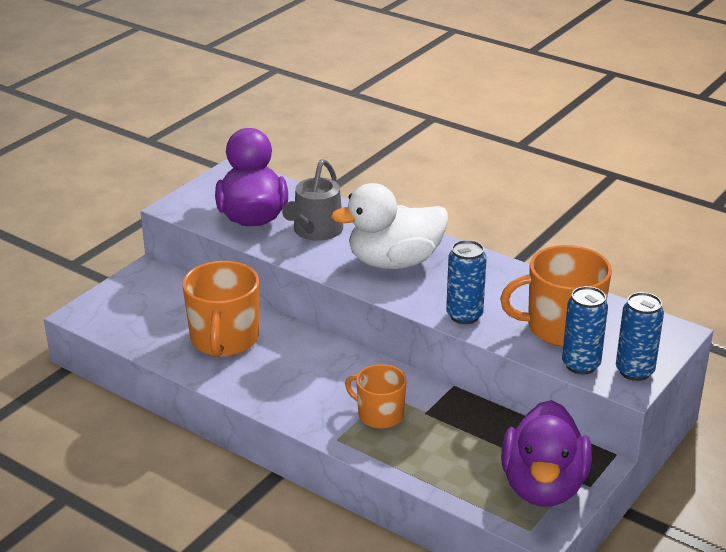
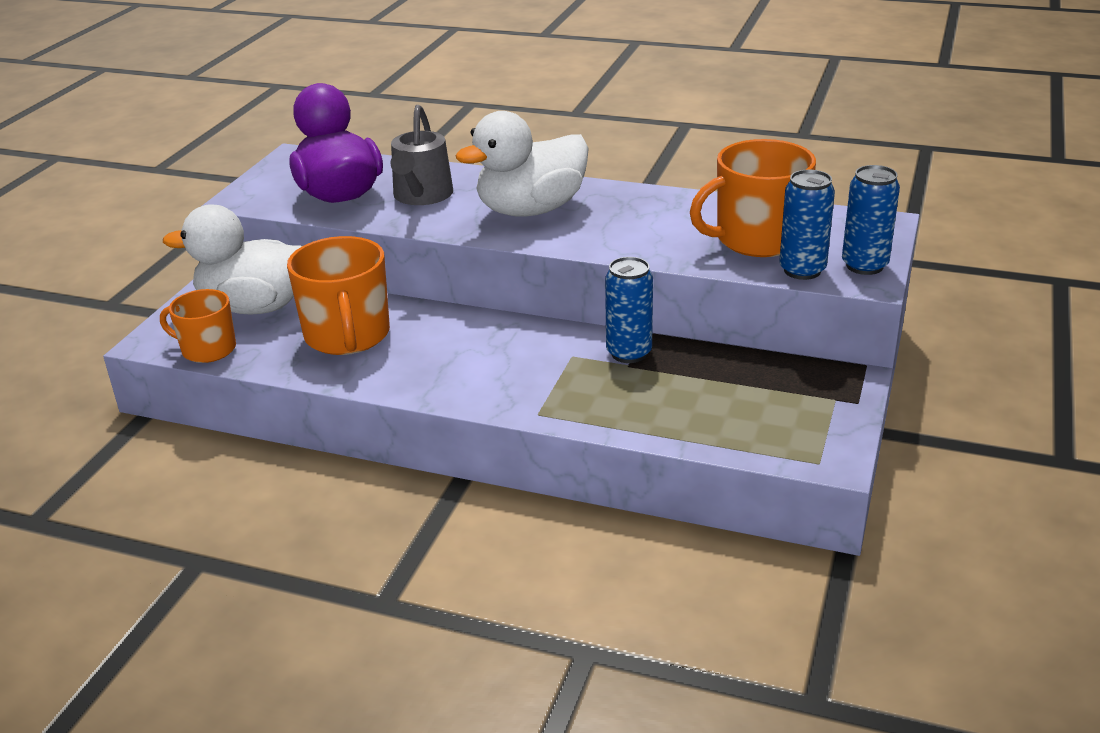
camera: 15 degrees left, 0 degrees up
(166, 299) = (255, 307): none -> white duck
(379, 414) = (575, 378): orange mug -> orange mug (207, 349)
(464, 315) = (642, 247): blue can -> blue can (629, 353)
(543, 486) = (806, 414): purple duck -> none

